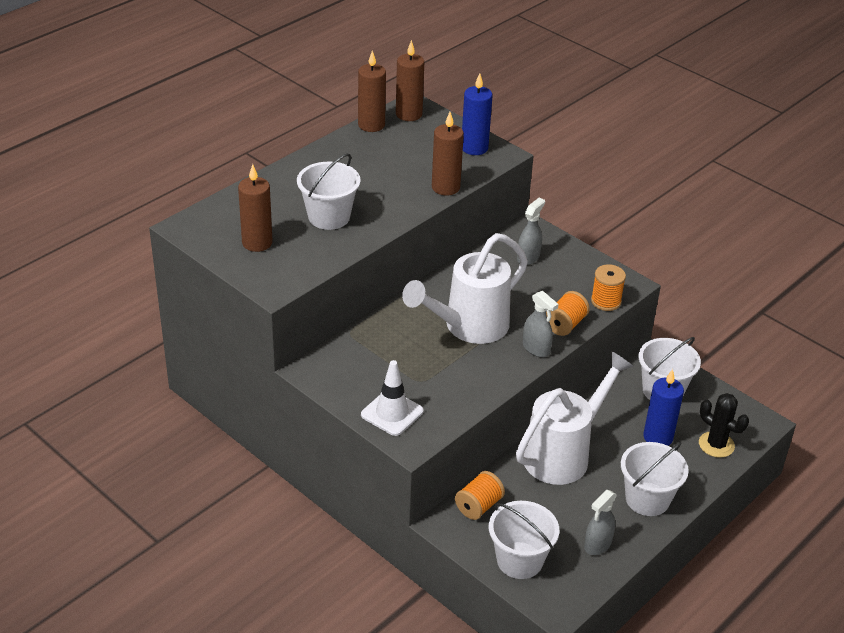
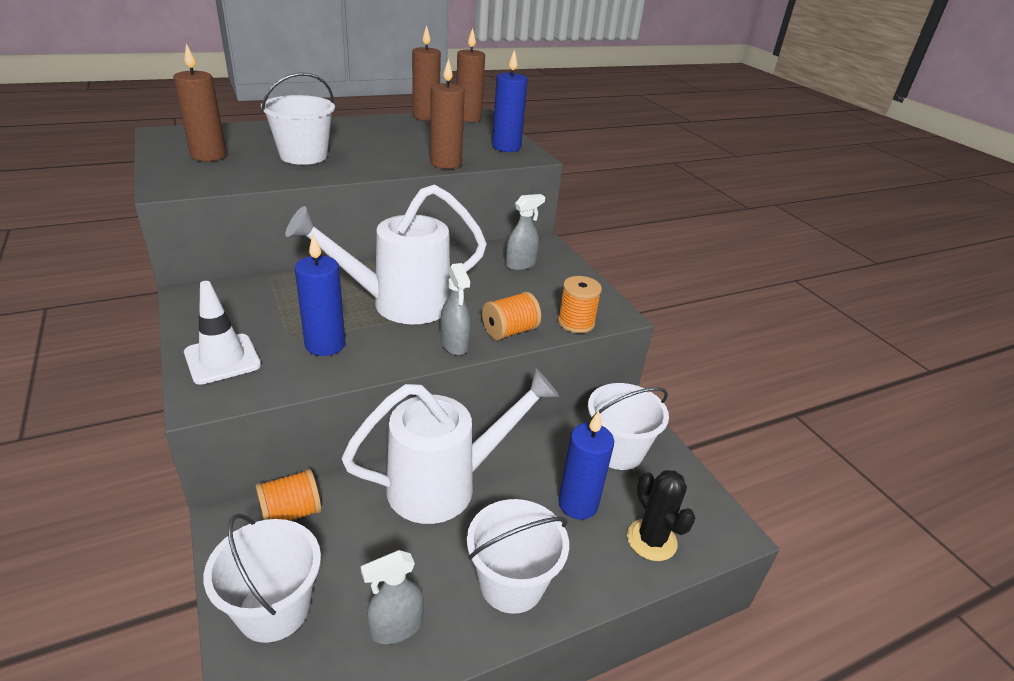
camera: 20 degrees right, 5 degrees down
(449, 379) = (325, 345): none -> blue candle

